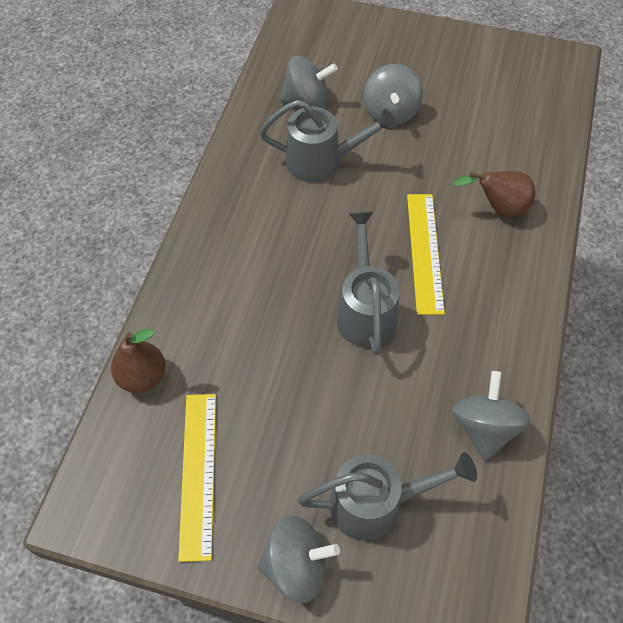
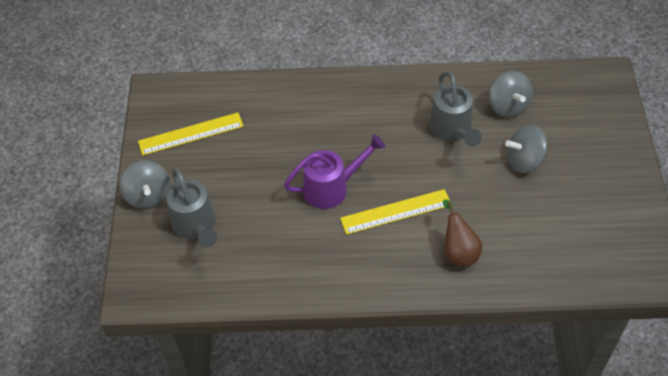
camera: 75 degrees right, 5 degrees down
(143, 376) = (244, 88): brown pear -> none
(365, 310) = (332, 188): grey watering can -> purple watering can
(484, 427) = (265, 275): grey spinning top -> none

